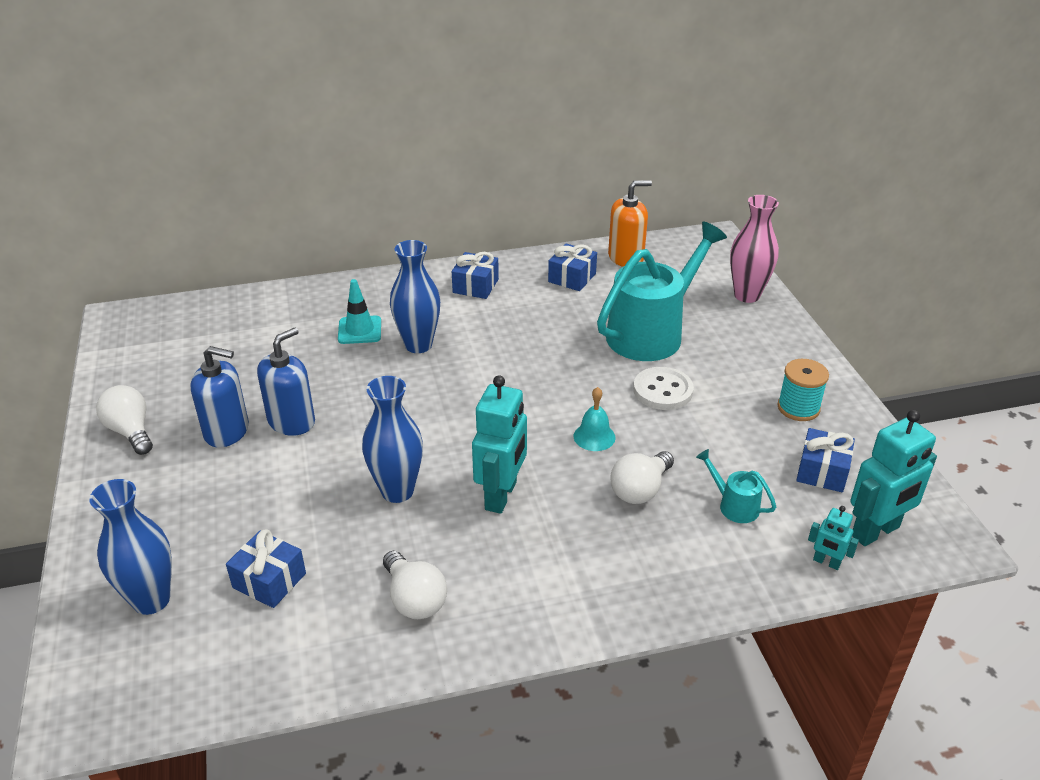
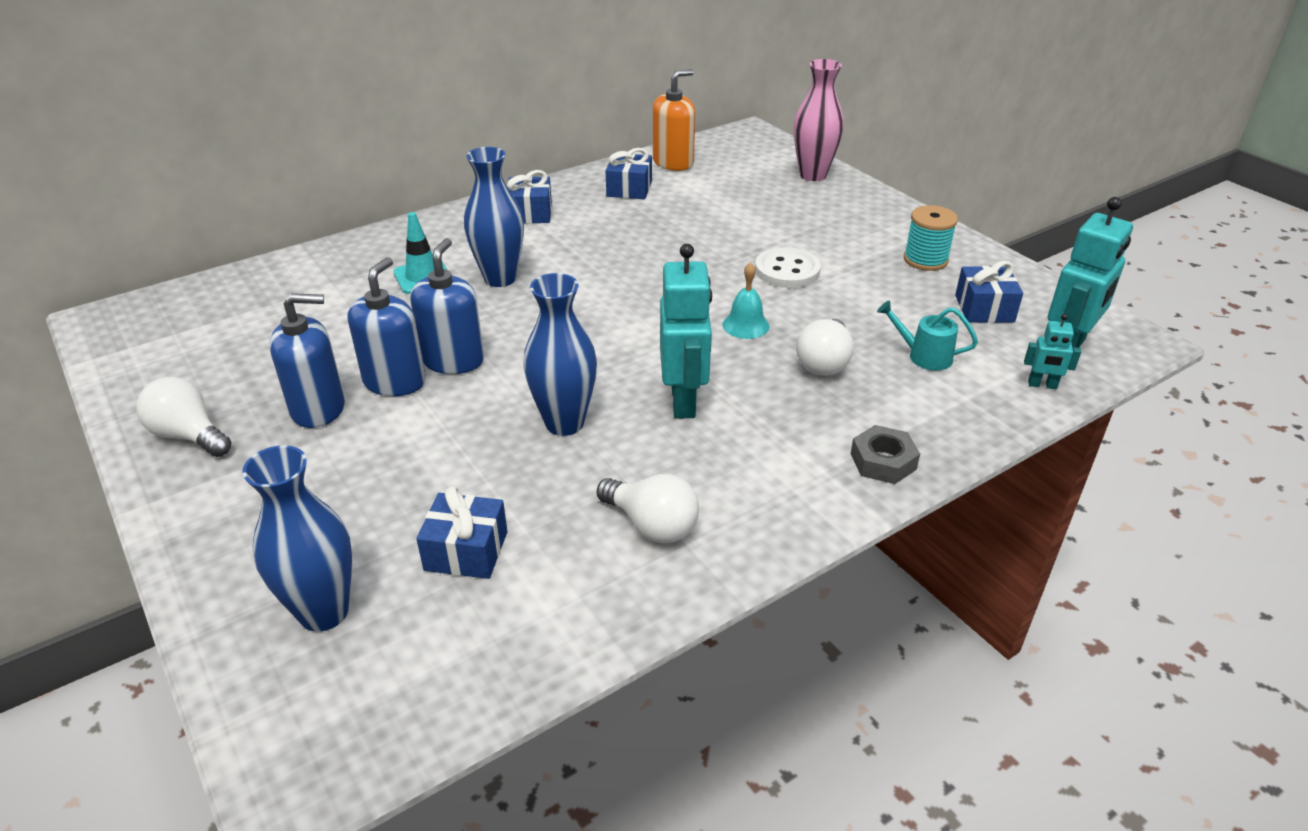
camera: 20 degrees left, 0 degrees up
(343, 413) = (453, 360): none -> blue soap dispenser
(633, 596) = (883, 461): none -> grey nut
(652, 332) = (742, 222): turquoise watering can -> none

